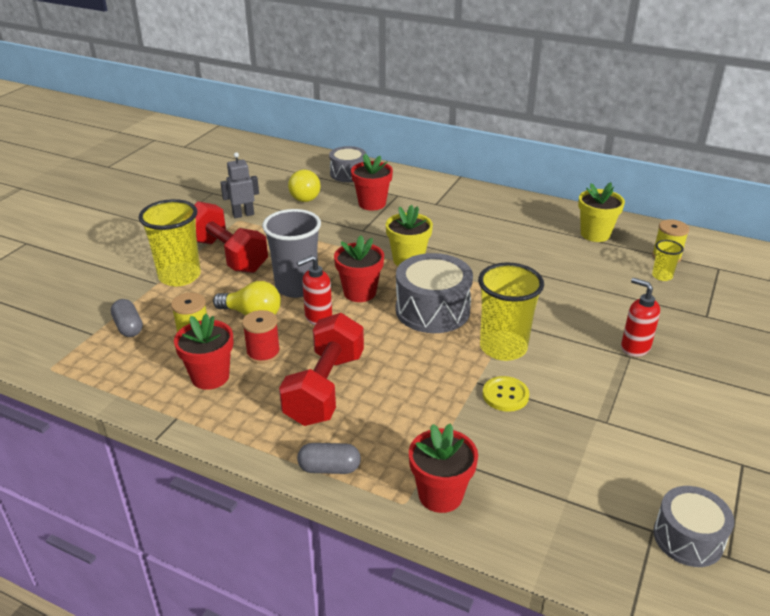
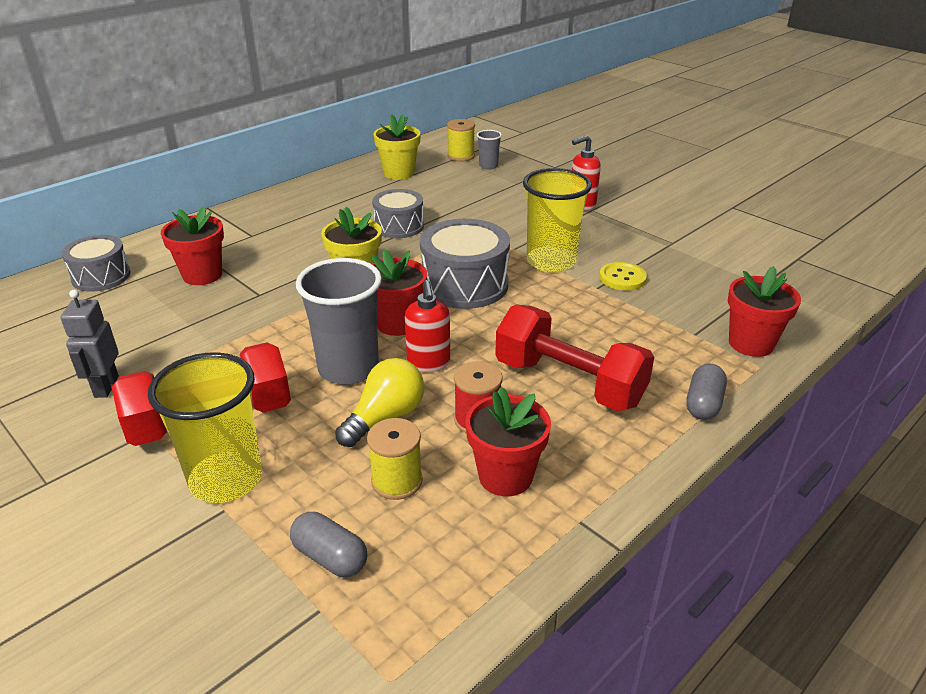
camera: 70 degrees left, 0 degrees up
(128, 327) = (330, 557): grey capsule -> grey capsule turned 45 degrees clockwise
(304, 196) = (117, 322): yellow light bulb -> none
(662, 276) = (488, 166): yellow cup -> grey cup
(688, 538) = (806, 248): grey drum -> grey drum (399, 226)

